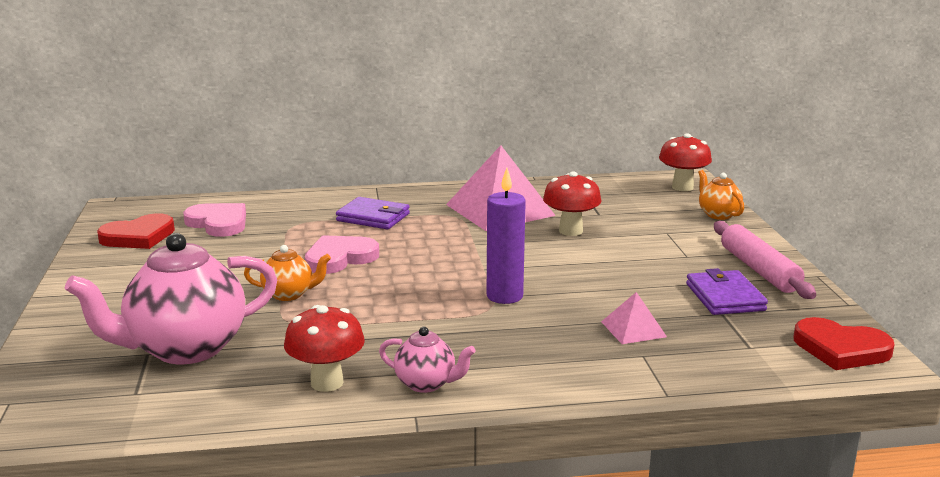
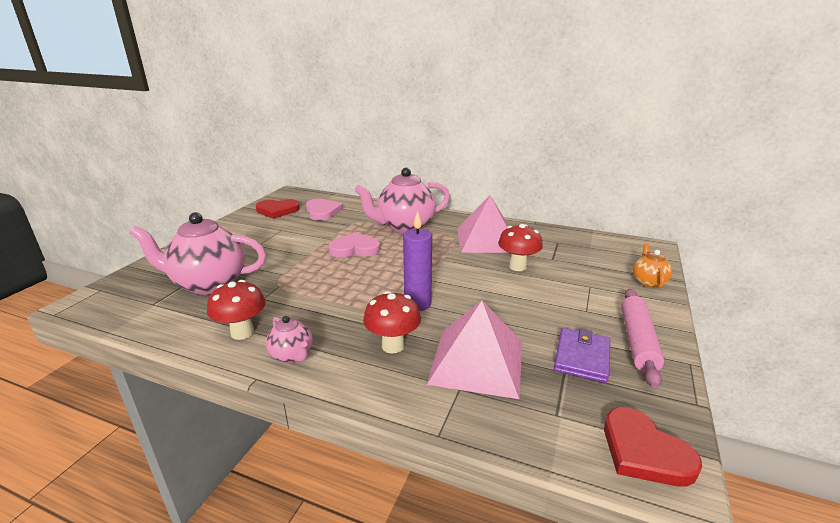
camera: 30 degrees right, 5 degrees up
(289, 294) = (300, 265): orange teapot -> none
(373, 217) = (405, 227): purple wallet -> pink teapot
(633, 329) = (477, 362): pink pyramid -> pink pyramid, size x2.13
(682, 187) = (640, 253): red mushroom -> red mushroom (393, 346)

